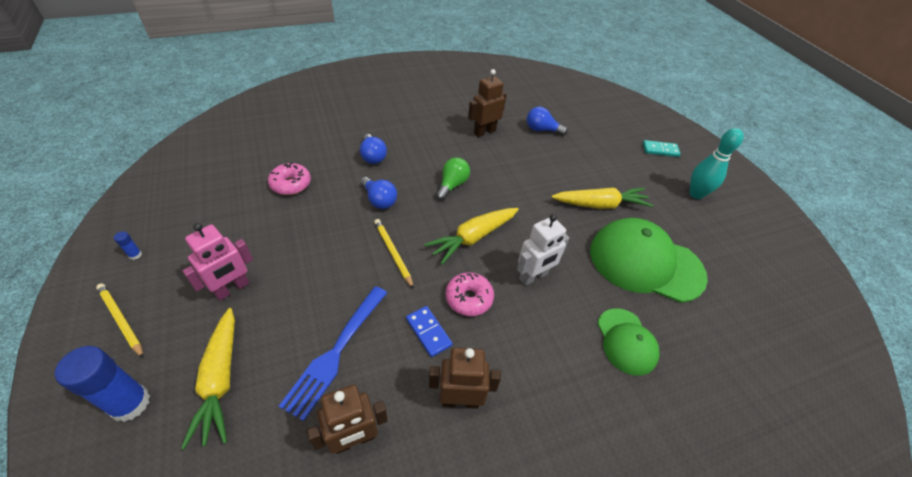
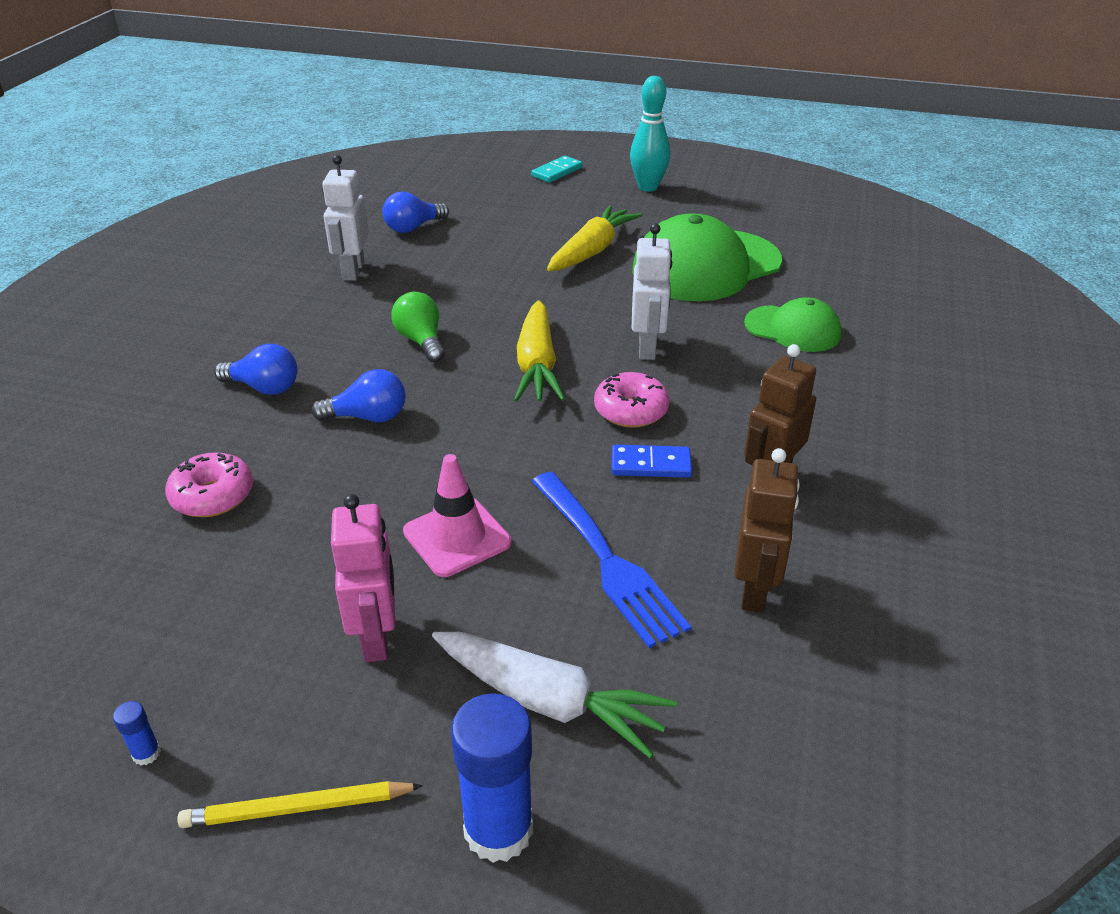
camera: 50 degrees left, 10 degrees down
(220, 380) = (548, 701): yellow carrot -> white carrot
(315, 280) = (457, 537): none -> pink traffic cone
(393, 253) = (487, 443): yellow pencil -> none
(484, 132) = (353, 271): brown robot -> white robot

